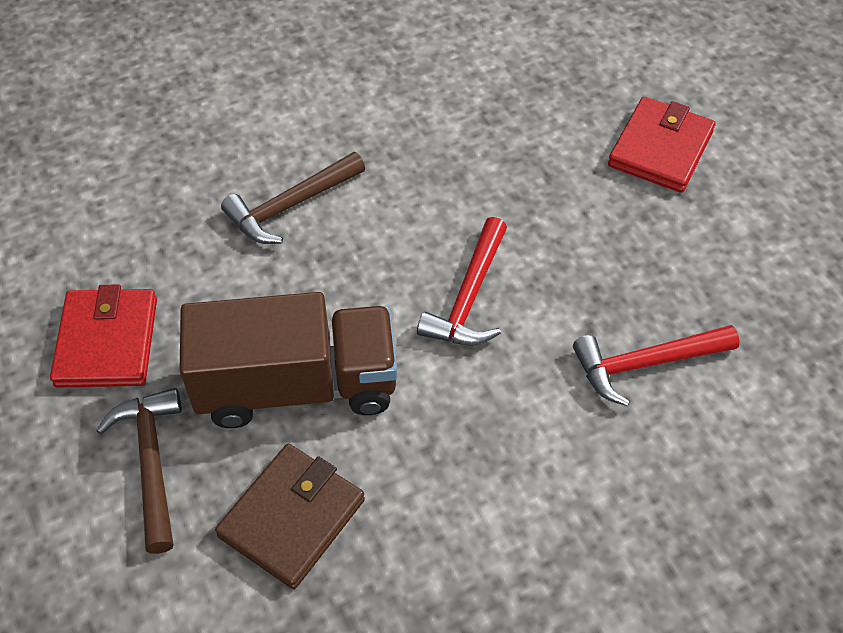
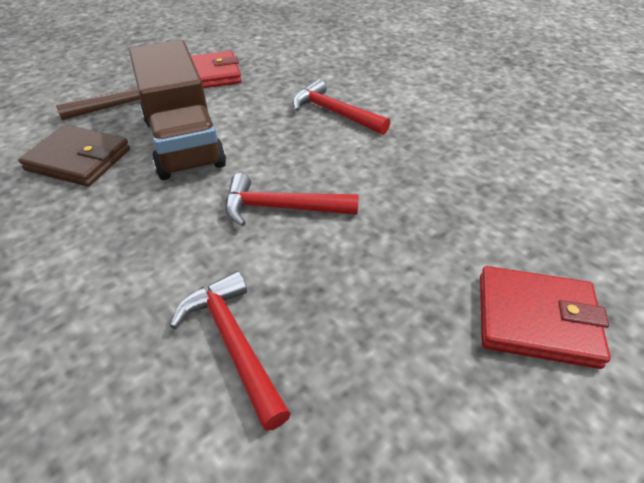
camera: 75 degrees right, 10 degrees down
(290, 206) = (334, 113): brown hammer -> red hammer

